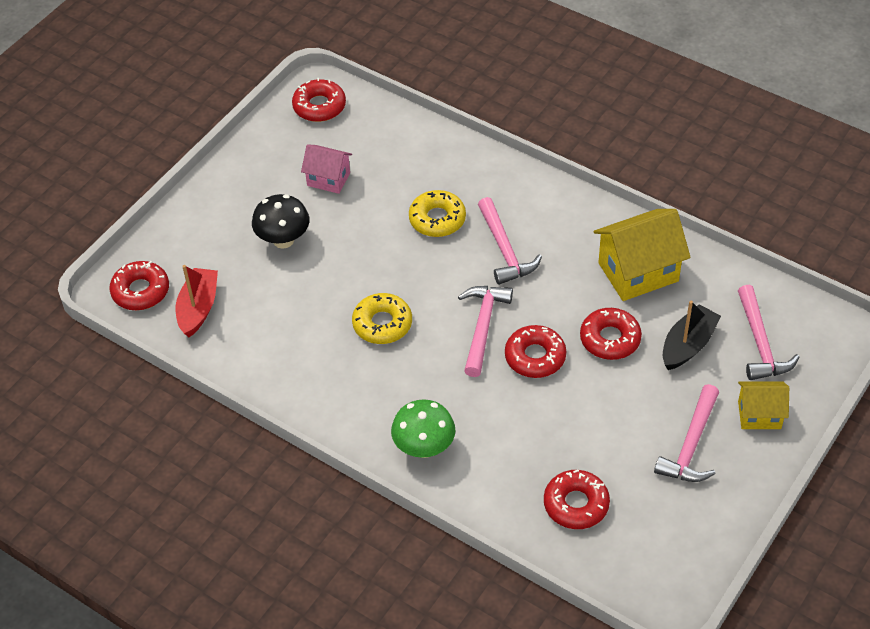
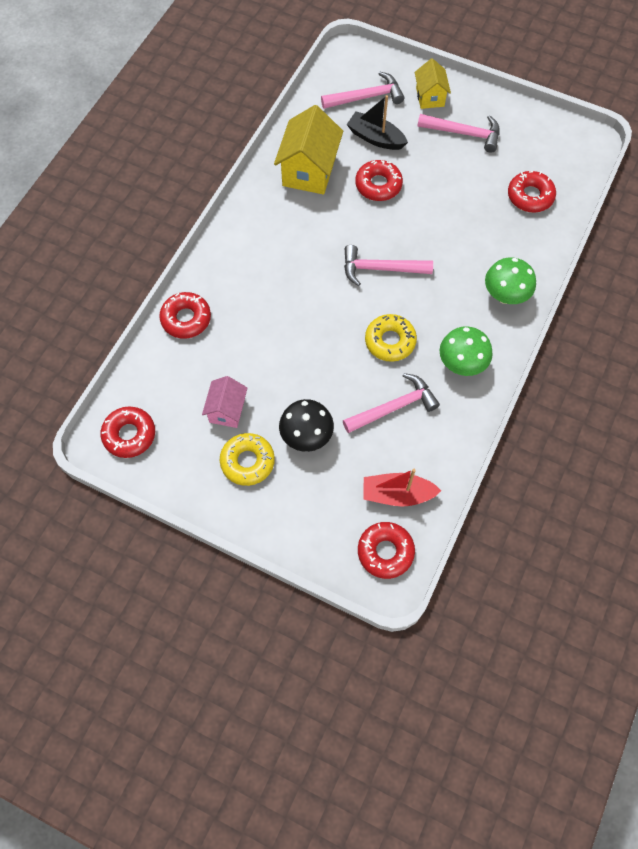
camera: 100 degrees left, 15 degrees up
(338, 388) = (461, 364): none -> green mushroom
(437, 219) = (268, 315): yellow donut -> yellow donut (247, 462)
(504, 250) = (297, 262): pink hammer -> pink hammer (394, 407)
(535, 357) = (404, 231): red donut -> red donut (186, 319)
(638, 272) = (309, 171): yellow house -> yellow house turned 45 degrees clockwise

